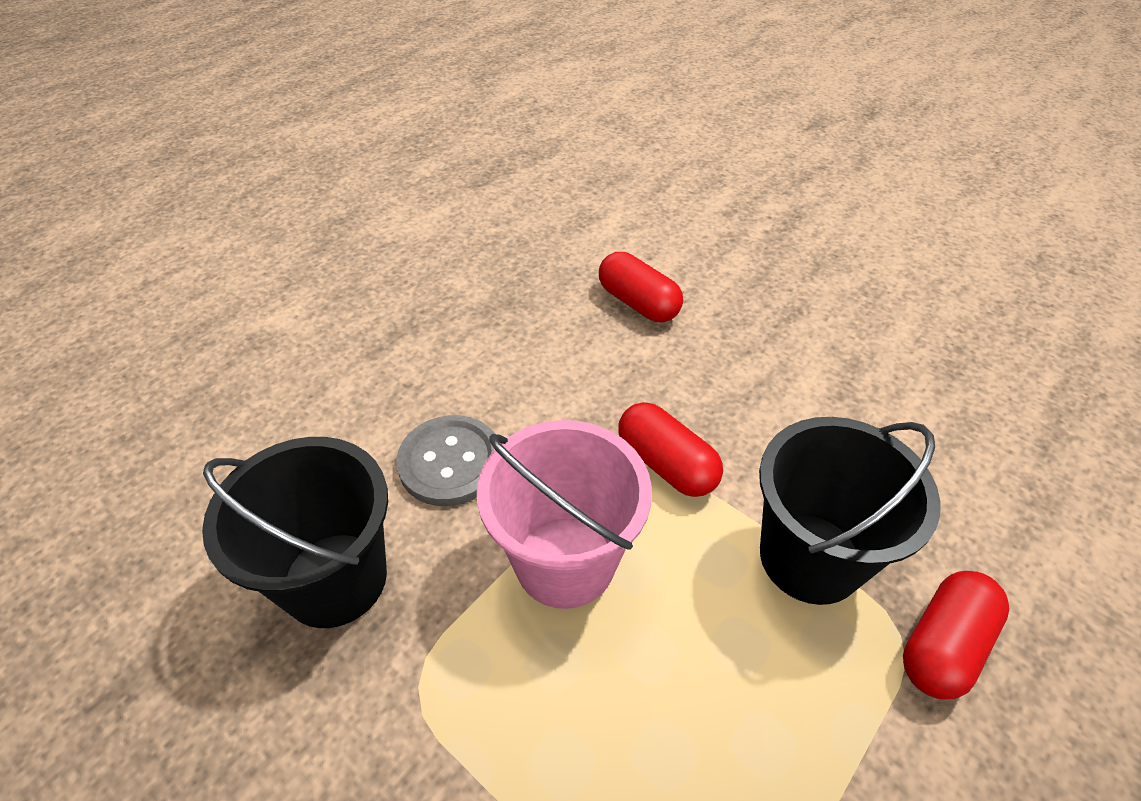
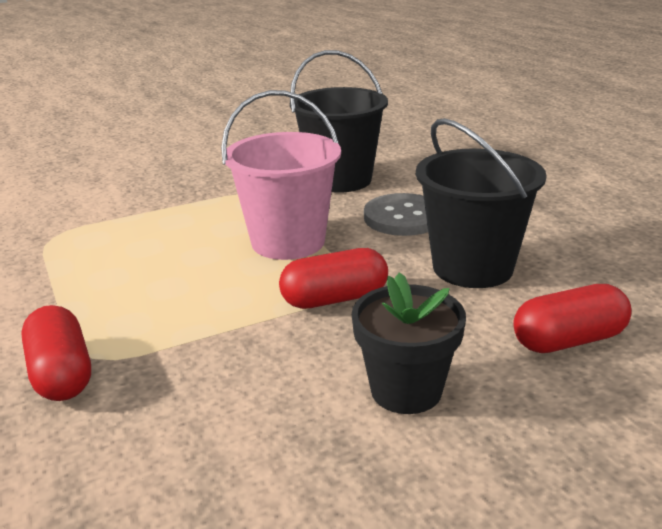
camera: 115 degrees right, 20 degrees down
(762, 375) = (406, 390): none -> black flower pot
(810, 557) = (190, 339): black bucket -> black bucket (472, 267)

